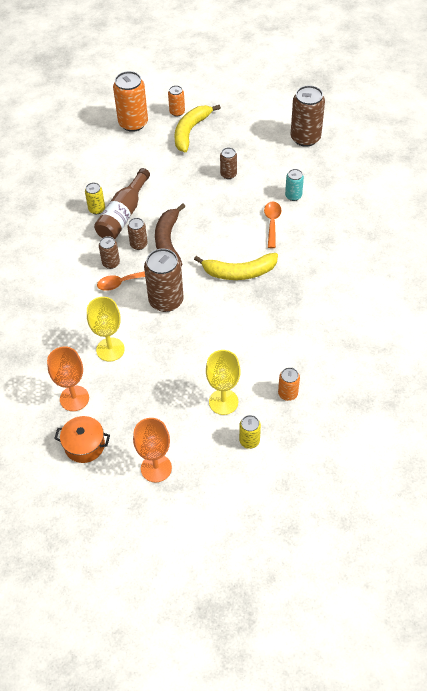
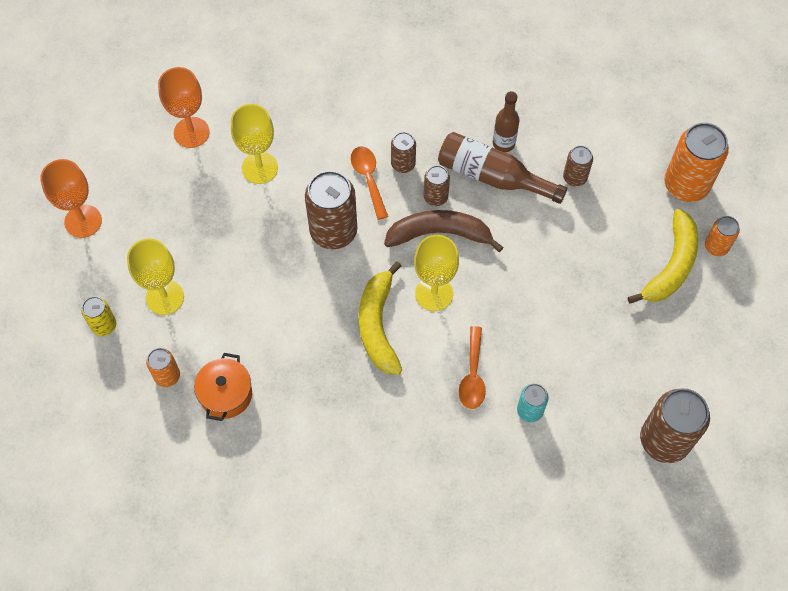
camera: 90 degrees right, 10 degrees up
(84, 445) = (125, 146): orange pot -> orange pot (226, 394)
(97, 209) = (503, 143): yellow can -> brown bottle
(190, 131) = (671, 265): yellow banana -> yellow banana turned 90 degrees clockwise
(214, 243) = (434, 293): none -> yellow goblet
(228, 174) = (576, 318): brown can -> brown can (575, 177)
(272, 223) = (473, 375): orange spoon -> orange spoon turned 90 degrees clockwise

